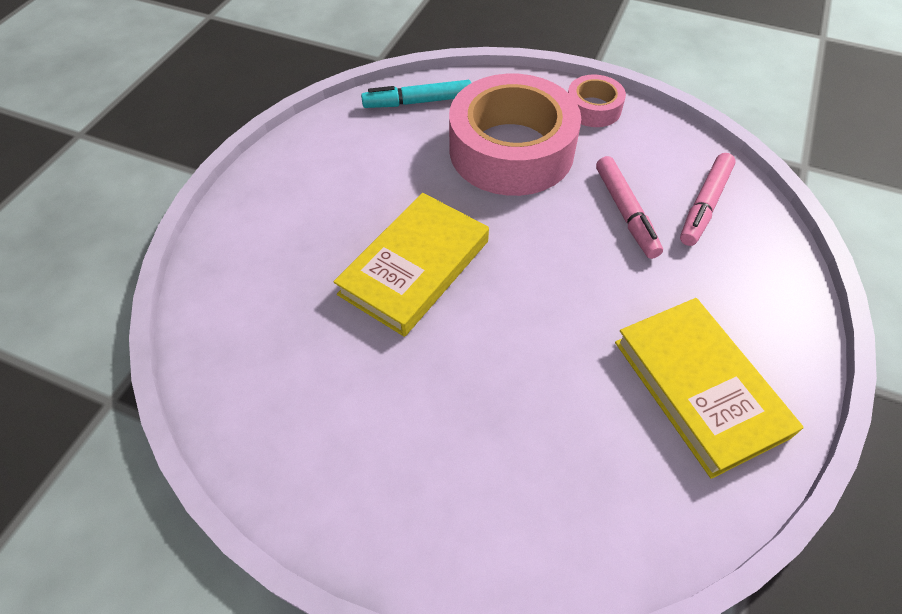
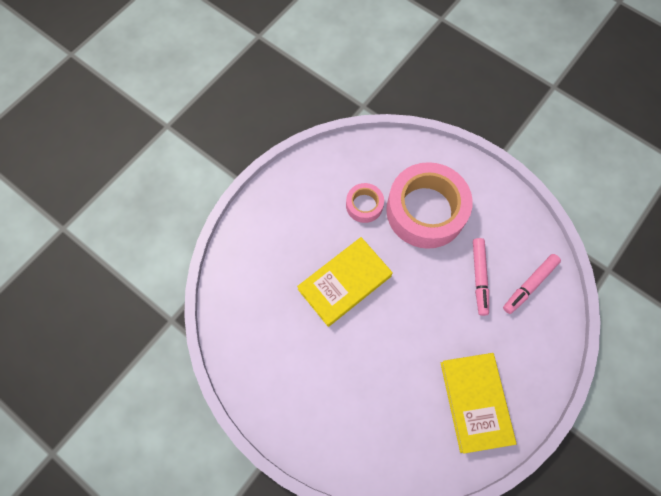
camera: 15 degrees right, 15 degrees up
(418, 102) = (378, 155): turquoise marker -> none
(593, 108) = (489, 190): pink tape -> pink tape (364, 205)

